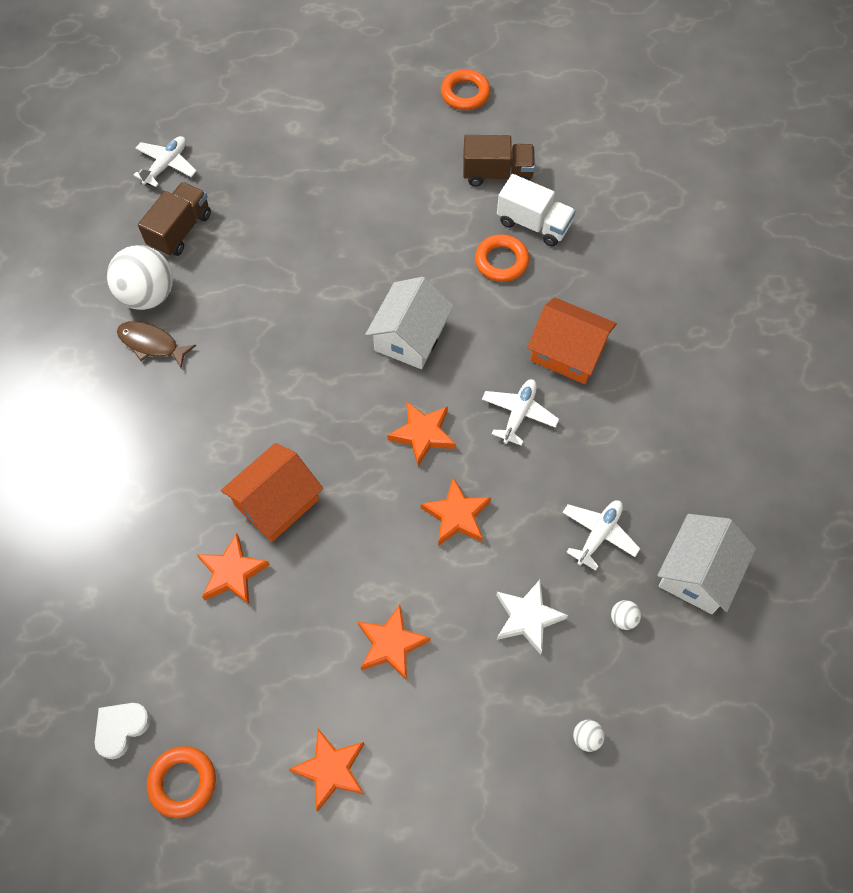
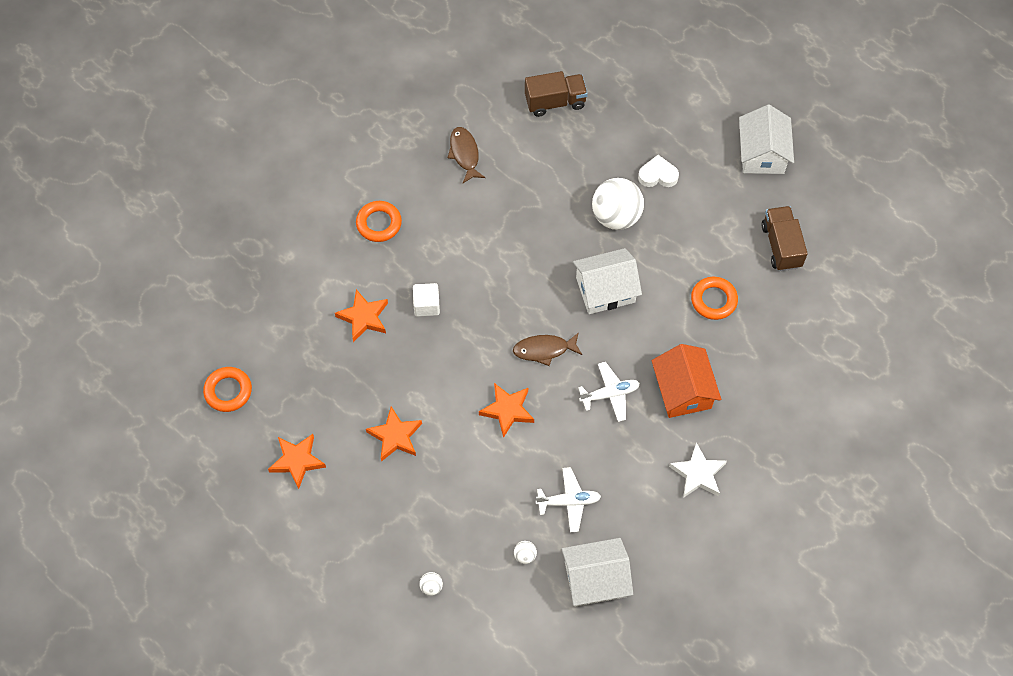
camera: 50 degrees right, 0 degrees up
(121, 728) = (230, 336): white heart -> white heart (658, 175)
(148, 295) = (494, 124): white ball -> white ball (616, 216)
(166, 165) = (593, 54): white plane -> none
(276, 502) = (426, 305): orange house -> white cube
(397, 121) = (762, 153): none -> white house
(423, 434) = (544, 350): orange star -> brown fish
(465, 93) = (828, 176): orange ring -> orange ring (379, 223)
(497, 174) = (781, 246): brown truck -> brown truck turned 150 degrees counterclockwise
(527, 617) = (477, 499): white star -> white star (698, 474)
(533, 224) = (763, 297): white truck -> none

